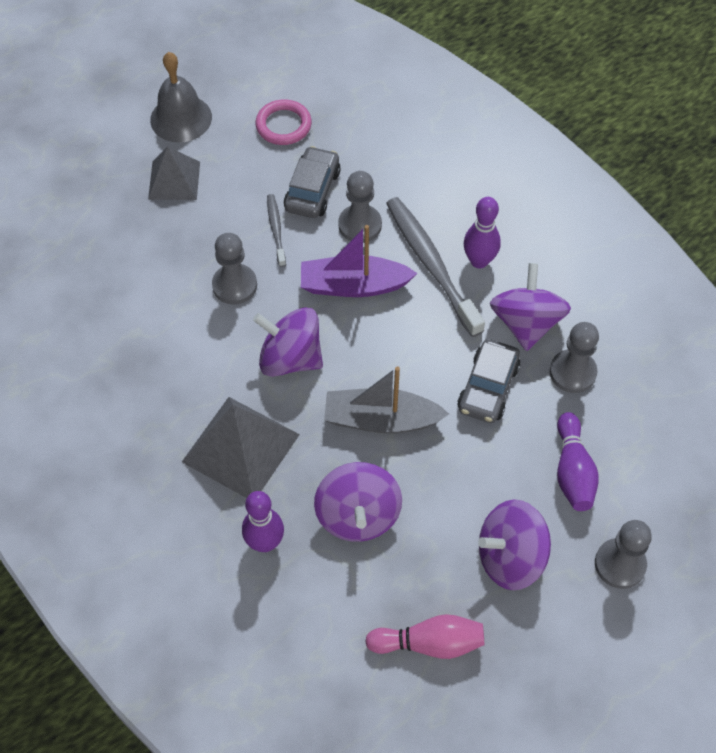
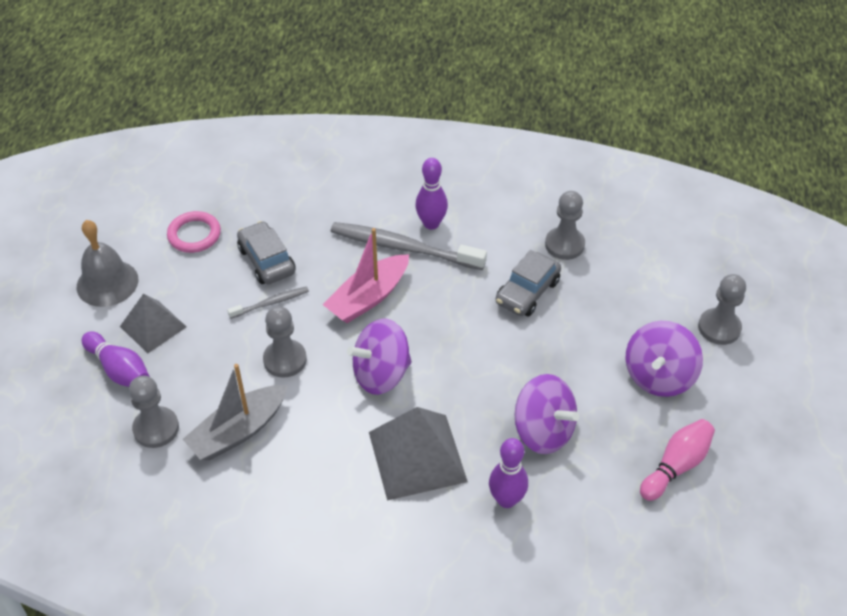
camera: 45 degrees left, 10 degrees down
(276, 229) = (271, 303): grey toothbrush -> grey toothbrush turned 120 degrees clockwise
(353, 285) = (368, 297): purple boat -> pink boat
(360, 225) = (327, 258): grey pawn -> grey pawn (156, 428)
(381, 419) = (486, 363): grey boat -> grey boat (238, 431)
(488, 388) = (527, 292): grey car -> grey car turned 60 degrees clockwise
(526, 323) = (504, 238): purple spinning top -> none
(572, 471) = (632, 299): purple bowling pin -> purple bowling pin (119, 370)

